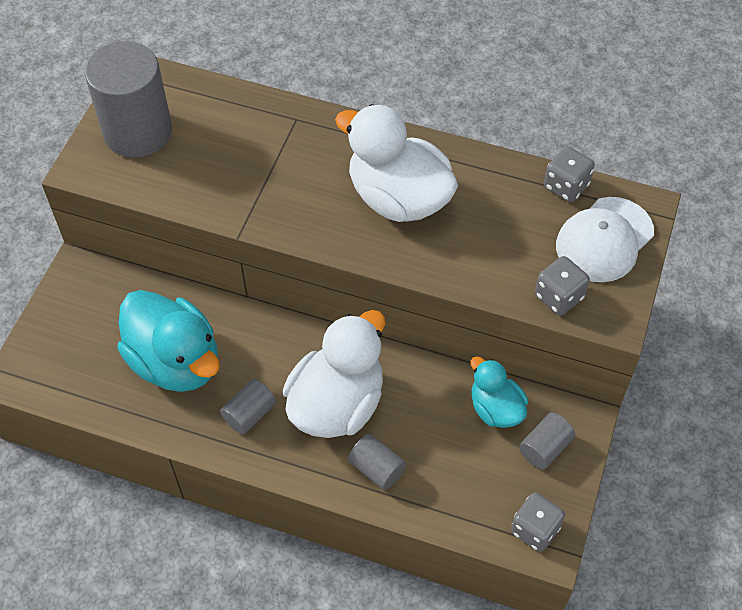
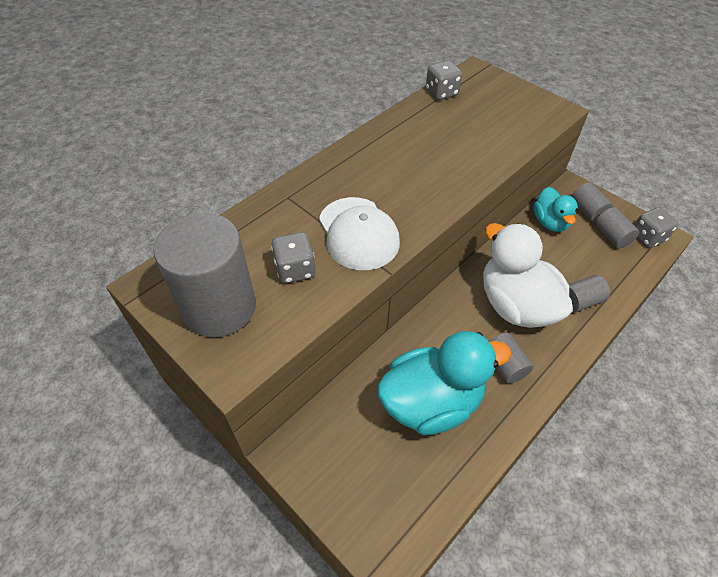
camera: 65 degrees left, 5 degrees down
(398, 198) = (405, 168): white duck -> none
(495, 409) = (550, 222): turquoise duck -> turquoise duck turned 90 degrees counterclockwise
(511, 485) = (611, 236): none -> grey cylinder
(559, 296) = (531, 125): grey dice -> grey dice (295, 270)
(604, 240) = (494, 93): white cap -> white cap (358, 233)

